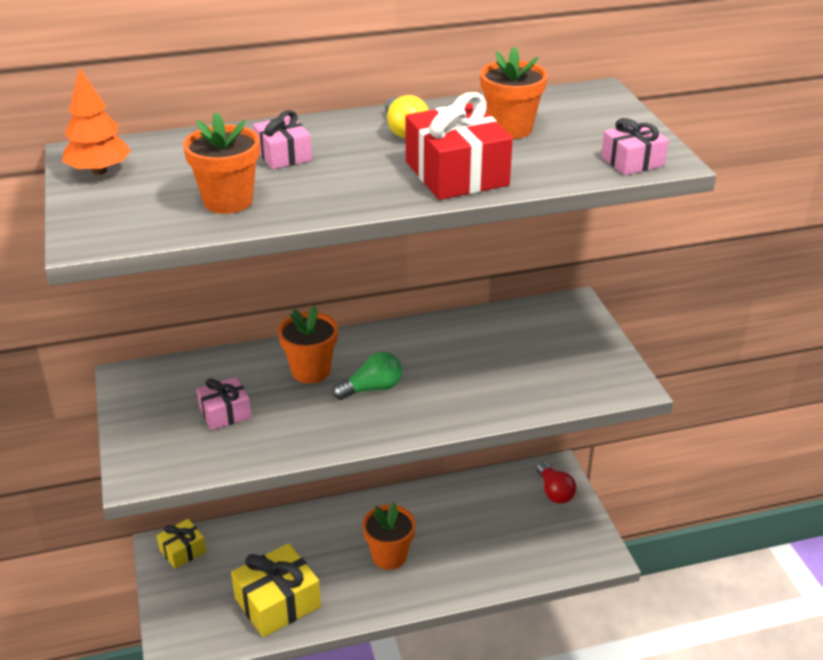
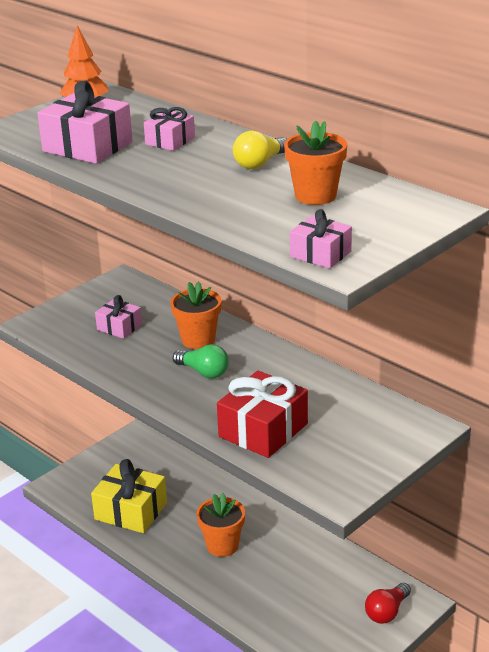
camera: 60 degrees right, 5 degrees down
(183, 551) = (141, 445): yellow gift -> none
(228, 201) = (87, 147): orange flower pot -> pink gift
(456, 173) = (213, 198): red gift -> red gift (263, 430)

